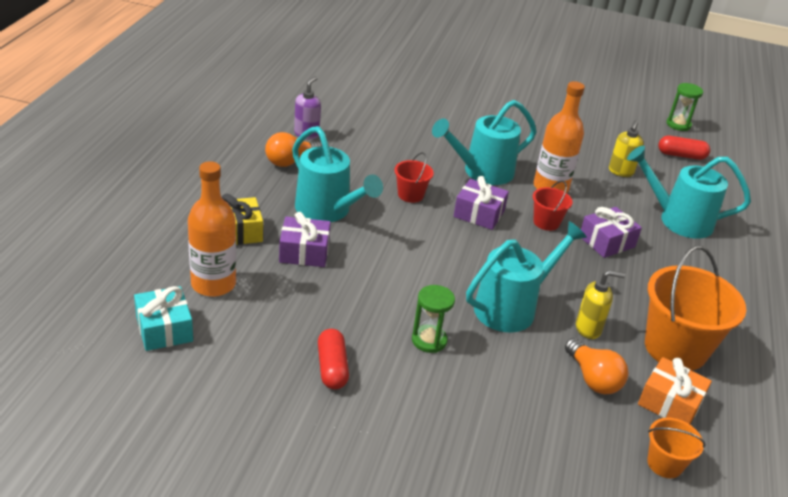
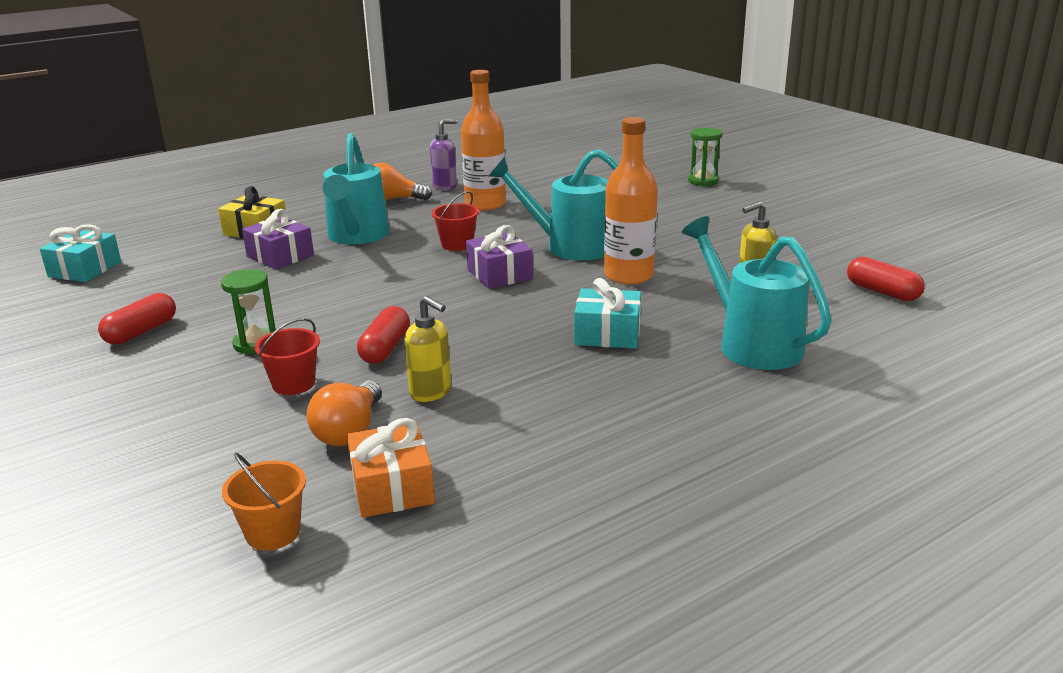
camera: 45 degrees right, 10 degrees down
(213, 284) = (172, 255): orange bottle -> orange bottle (485, 204)
(512, 307) = (385, 348): turquoise watering can -> red capsule
(546, 222) = (563, 299): red bucket -> red bucket (293, 384)
(606, 242) = (607, 334): purple gift -> turquoise gift
(675, 348) = (502, 446): orange bucket -> none
(678, 125) = (937, 265): green hourglass -> green hourglass (703, 181)

